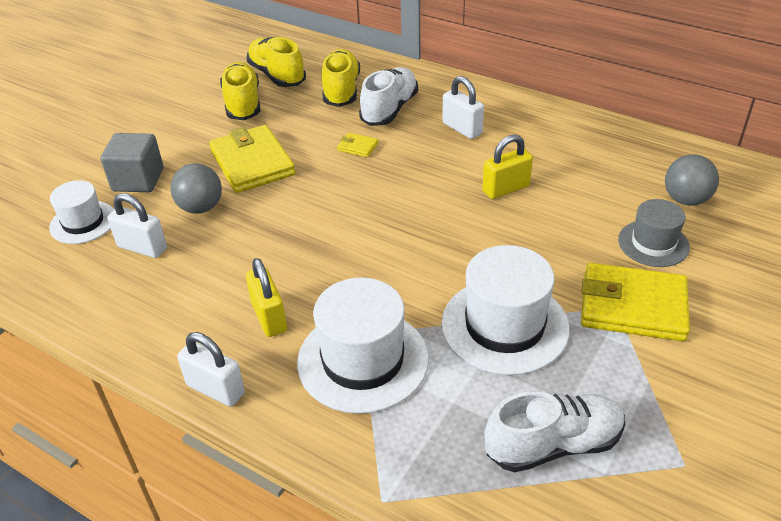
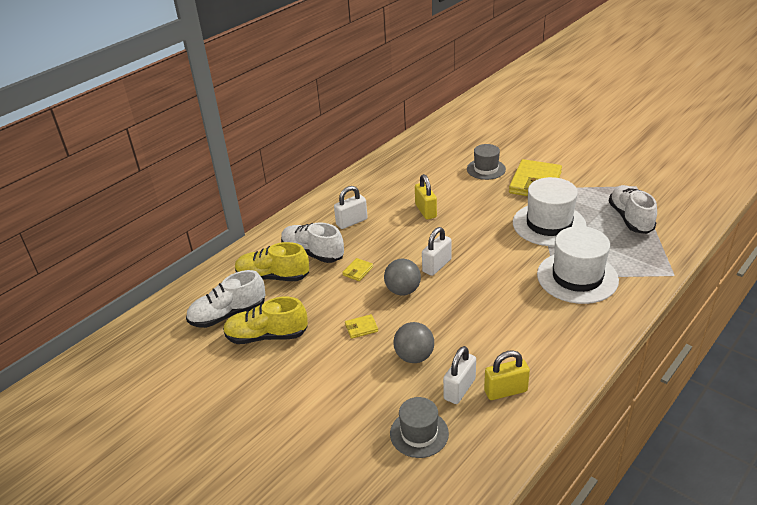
camera: 80 degrees left, 5 degrees down
(83, 222) = (419, 433): white hat -> grey hat
(138, 180) = (365, 400): grey cube -> none
(215, 389) = (605, 340): white padlock -> white padlock (437, 266)
(252, 163) = (361, 328): yellow wallet -> yellow wallet, size x0.43
(269, 317) = (540, 316): yellow padlock -> yellow padlock (505, 391)
(277, 75) = (228, 314): yellow shoe -> white shoe
(686, 199) = (450, 153): grey ball -> grey ball (403, 290)

